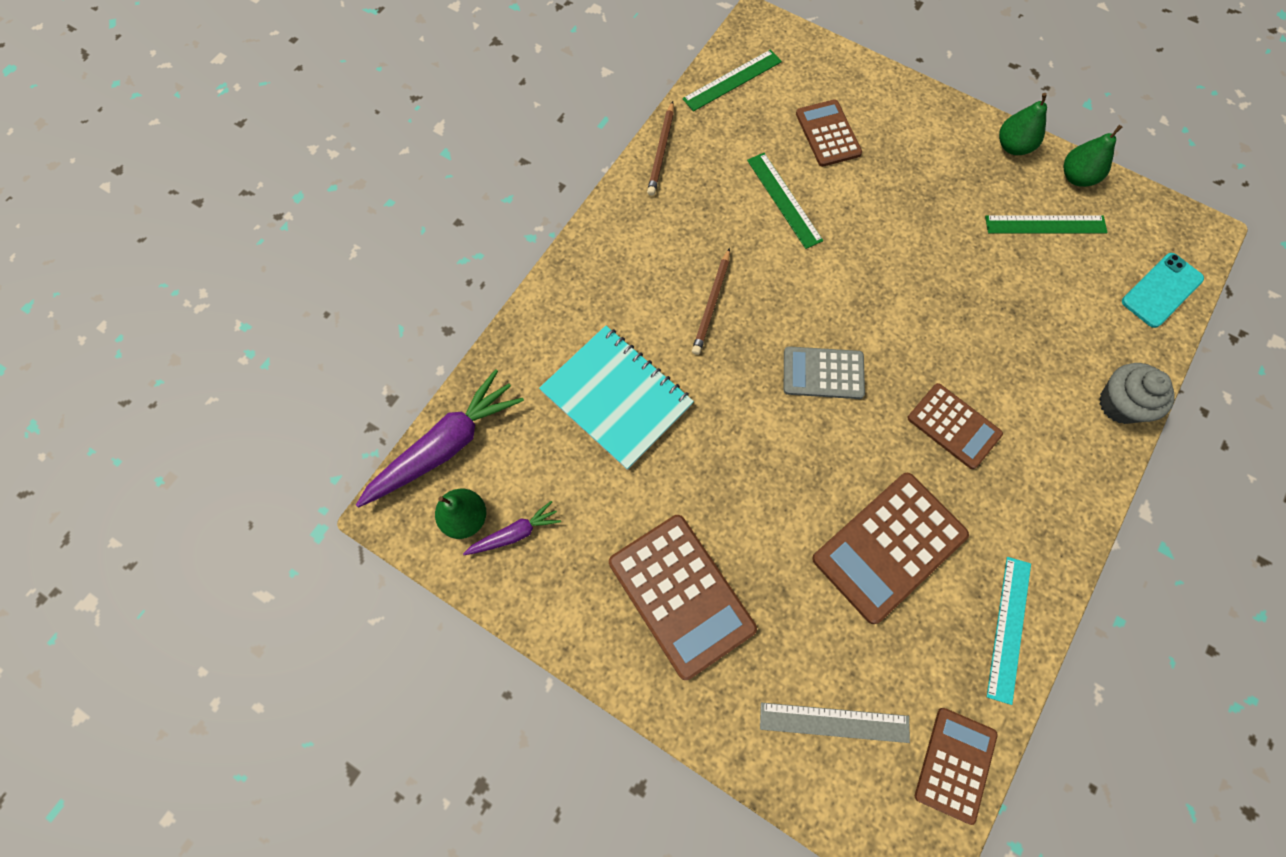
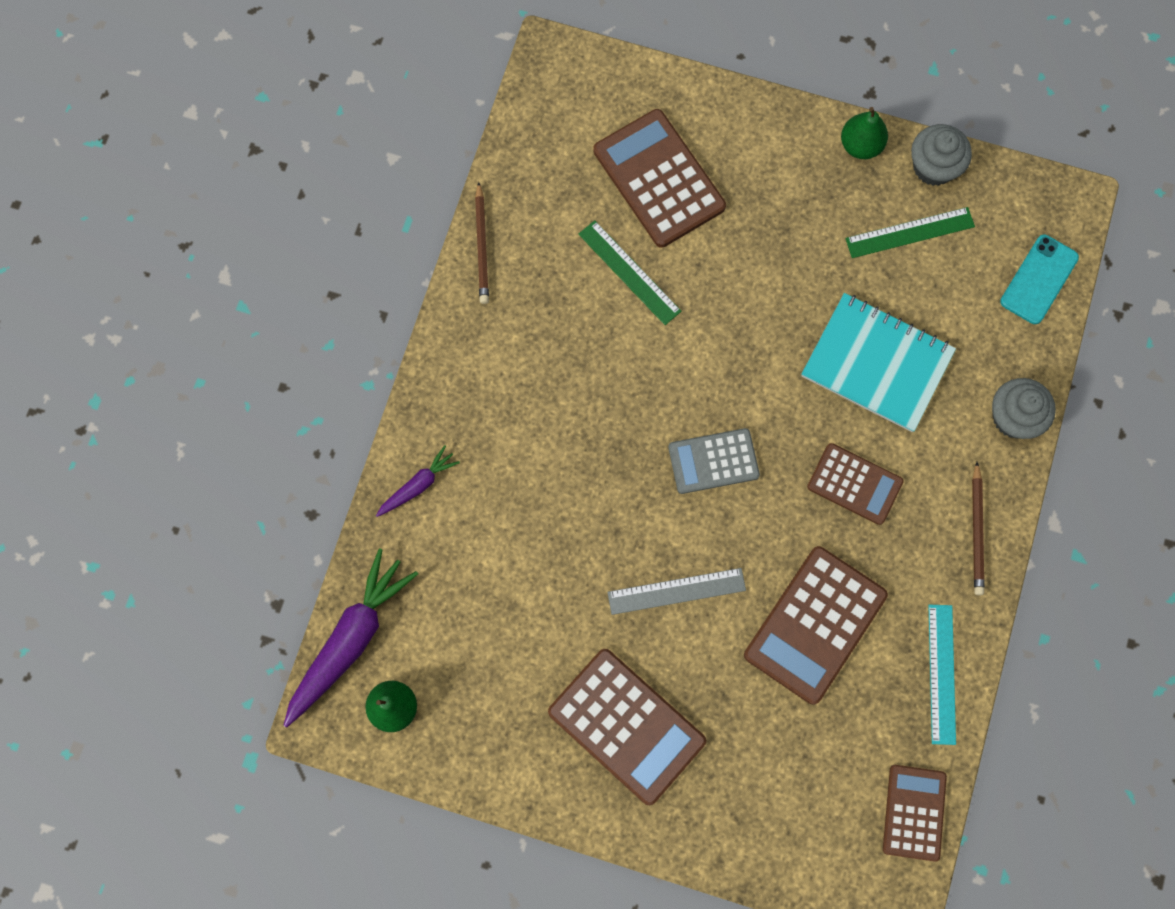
camera: 15 degrees left, 5 degrees up
(514, 533) = (447, 710): purple carrot -> purple carrot (418, 485)
(616, 398) = (510, 543): turquoise notebook -> turquoise notebook (877, 363)
(711, 303) = (581, 413): brown pencil -> brown pencil (977, 531)
(732, 80) = (538, 137): green ruler -> none
(827, 134) = (658, 179): brown calculator -> brown calculator, size x1.61
(834, 722) = (797, 805): grey ruler -> grey ruler (676, 591)
(1076, 177) = (934, 166): green pear -> grey cupcake

